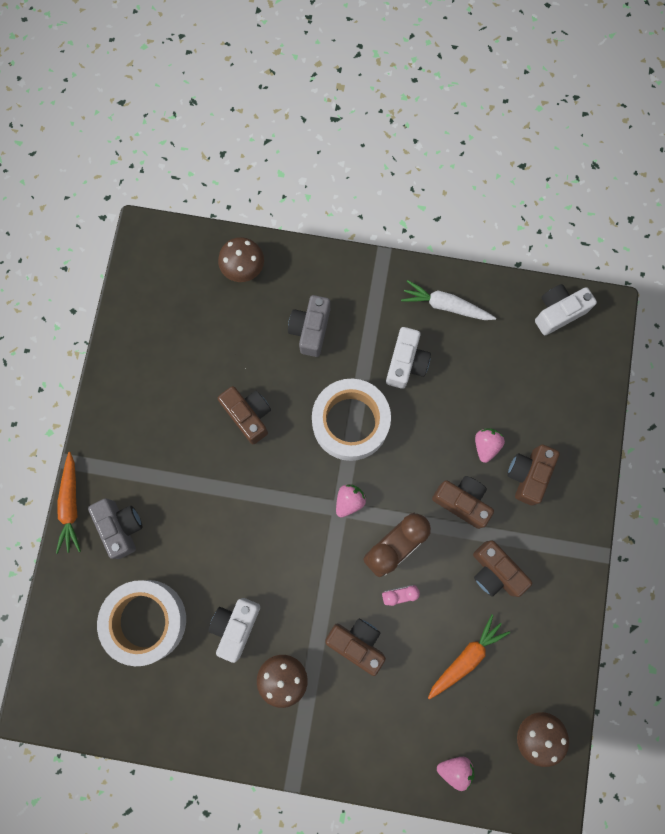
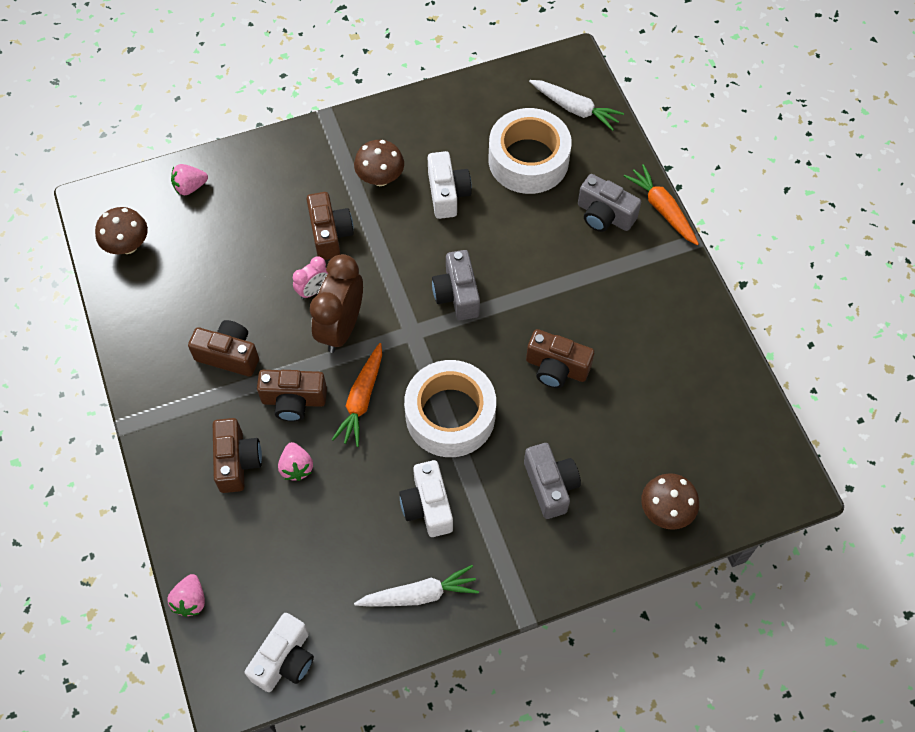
camera: 150 degrees right, 15 degrees down
(70, 652) = (575, 109): none -> white carrot
(285, 522) = (457, 294): none -> grey camera
(349, 501) = (407, 343): pink strawberry -> pink strawberry (190, 600)
(357, 643) = (330, 234): brown camera -> brown camera turned 105 degrees counterclockwise
(466, 657) = (222, 272): orange carrot -> orange carrot (361, 399)

